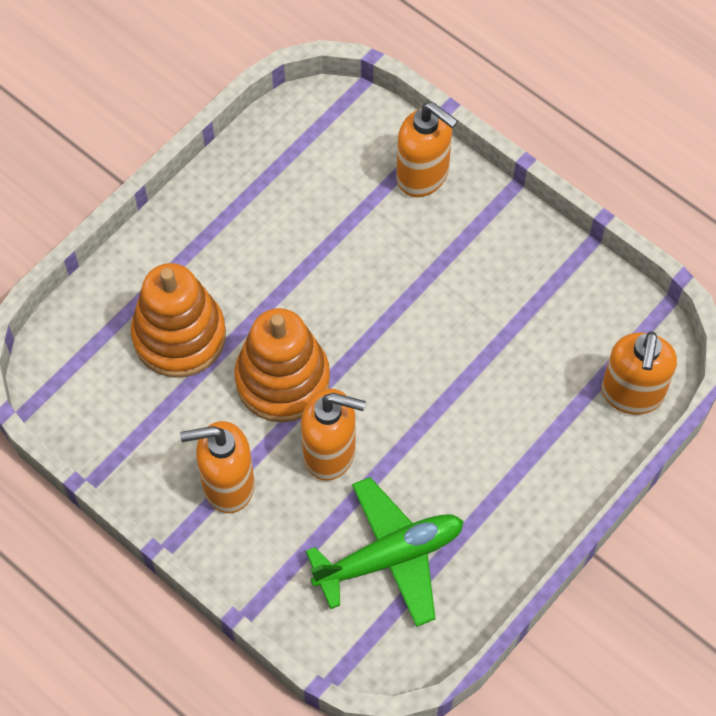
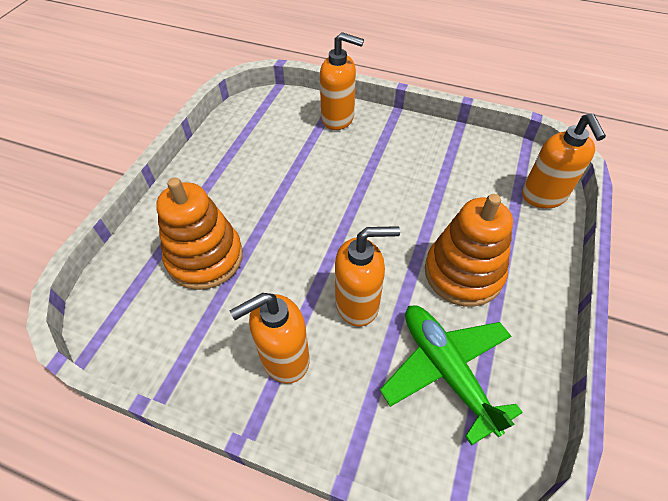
camera: 20 degrees left, 10 degrees down
(282, 380) = (297, 263): orange stacking toy -> orange stacking toy (463, 273)
(389, 557) = (446, 370): green plane -> green plane turned 75 degrees counterclockwise

